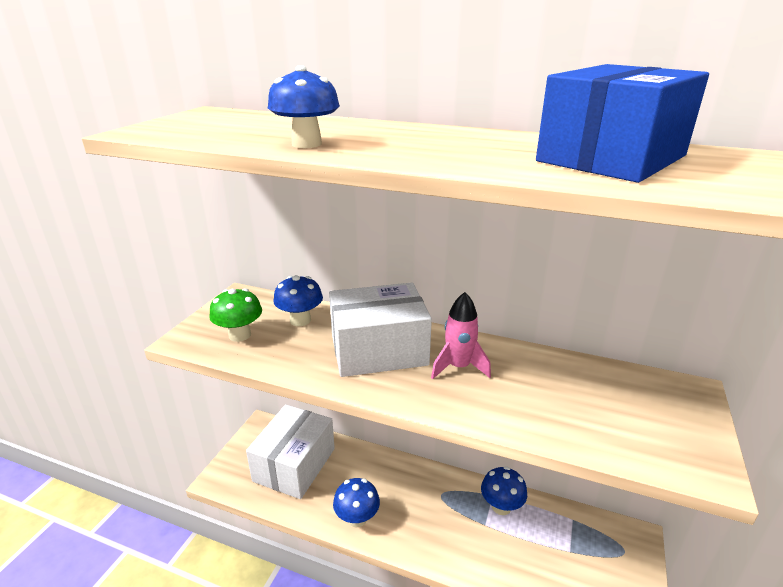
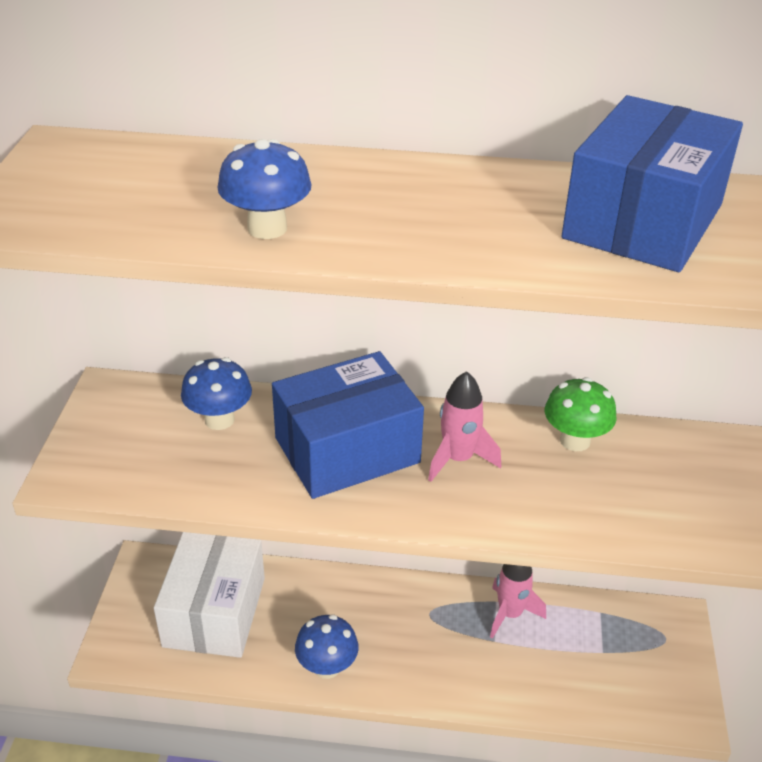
camera: 15 degrees left, 10 degrees up
(240, 335) = (143, 457): green mushroom -> green mushroom (575, 440)
(378, 350) = (347, 450): white box -> blue box
(501, 506) = (510, 614): blue mushroom -> pink rocket

